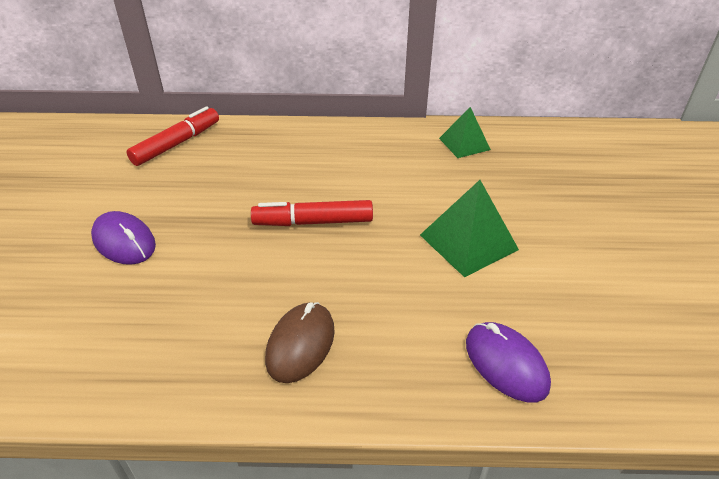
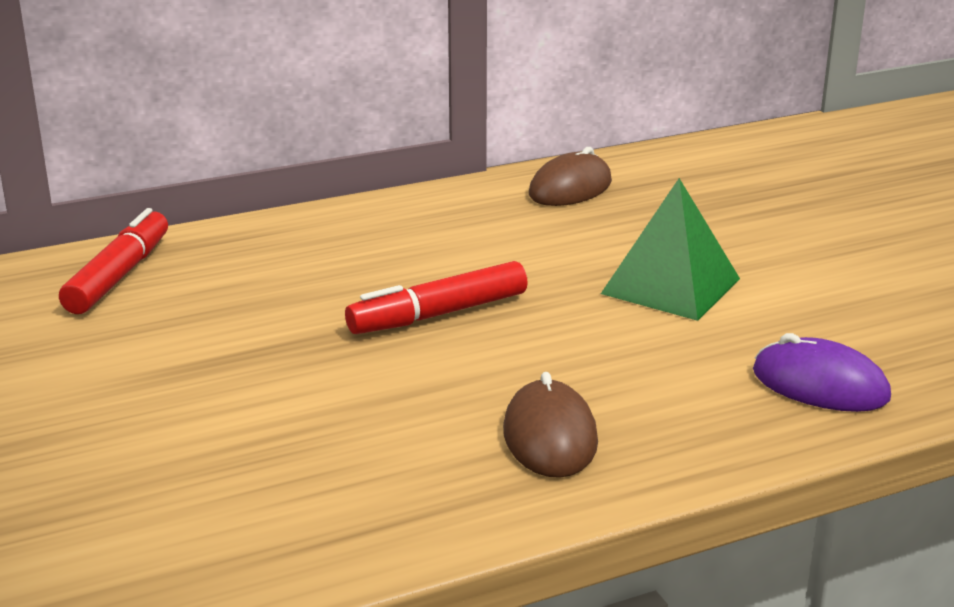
camera: 25 degrees left, 15 degrees down
(124, 241) = (162, 403): purple mouse -> none
(464, 144) = (570, 188): green pyramid -> brown mouse

